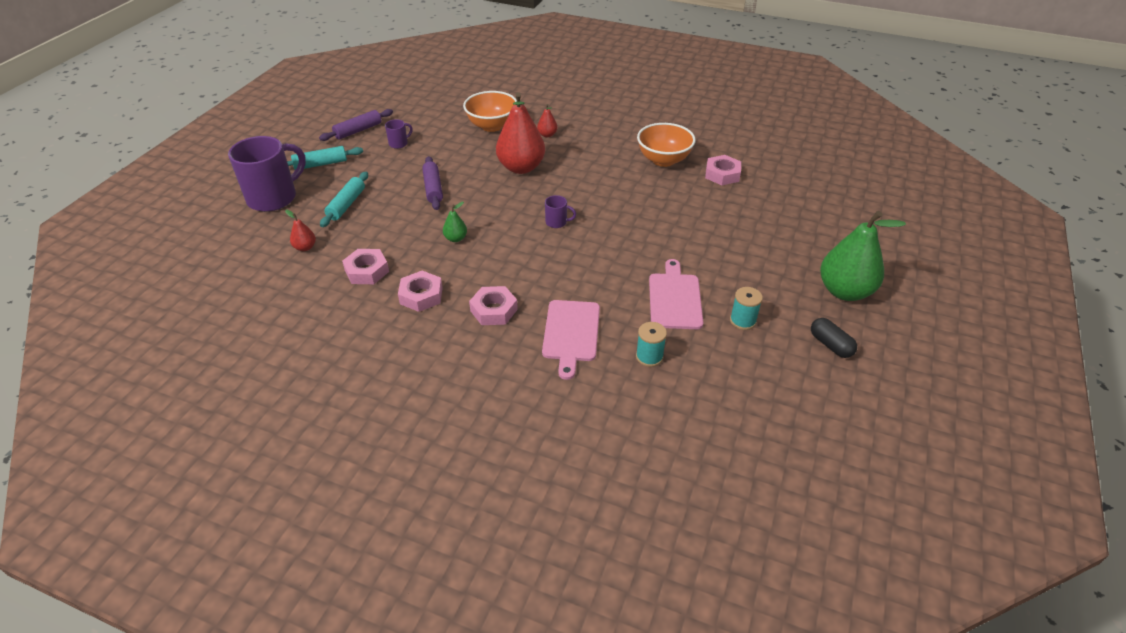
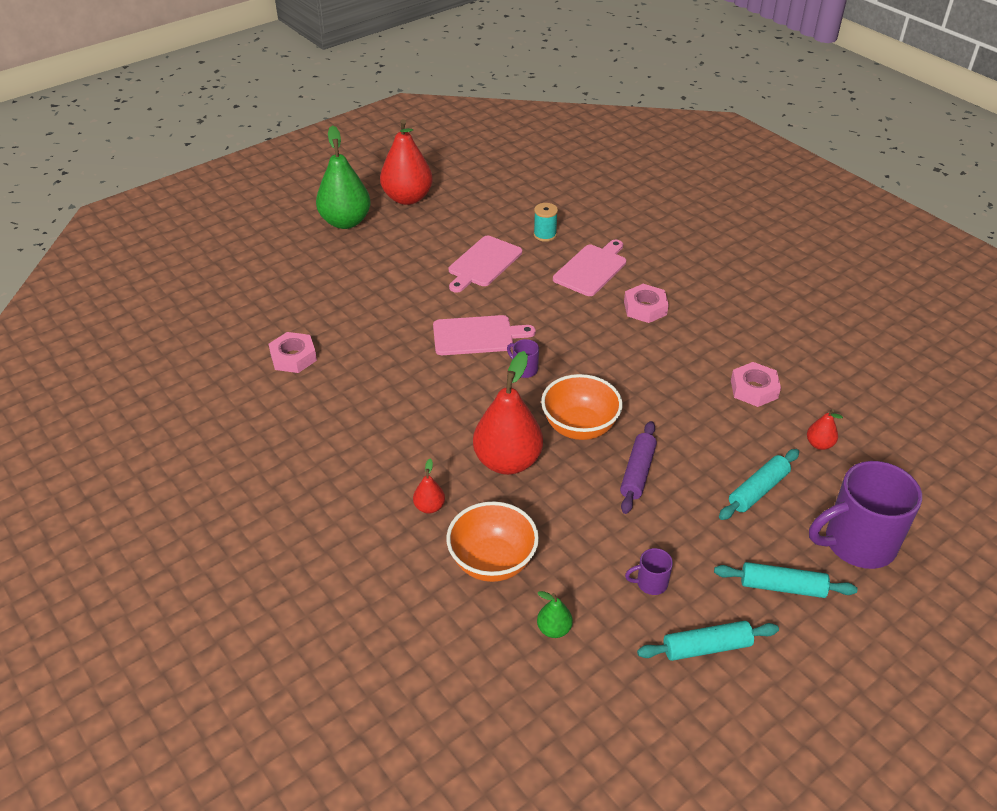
camera: 150 degrees left, 0 degrees up
(358, 130) = (706, 647): purple rolling pin -> turquoise rolling pin
(421, 295) = (706, 344): pink nut -> none
(455, 238) = (644, 391): green pear -> green pear (554, 629)
(615, 233) = (477, 335): none -> pink cutting board
(663, 160) = (331, 402): orange bowl -> orange bowl (579, 427)
(742, 321) = (449, 231): turquoise spool -> none
(830, 345) = (407, 198): black capsule -> red pear

